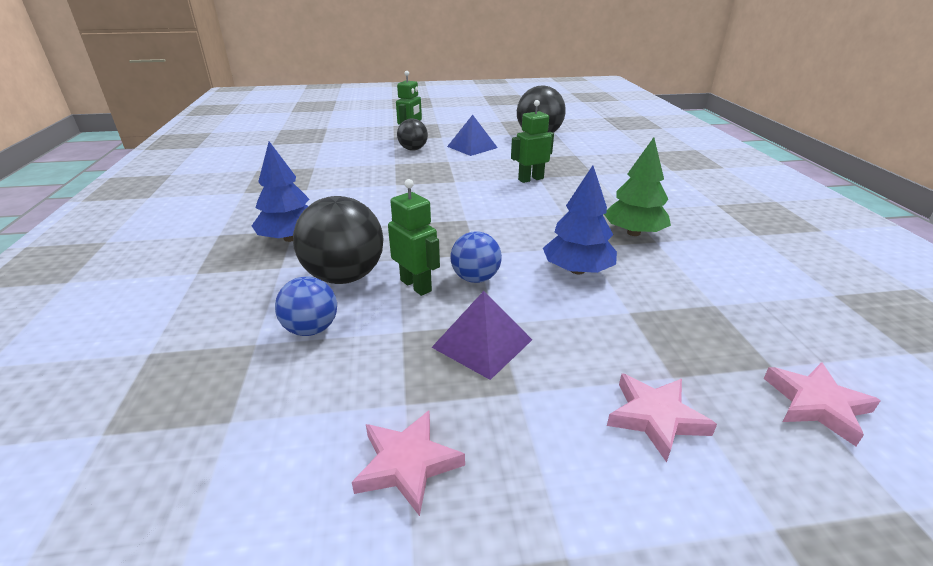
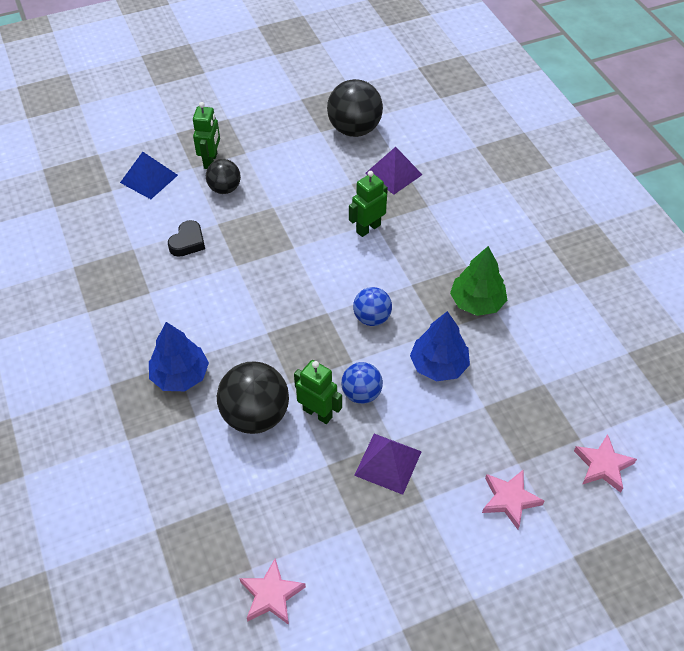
camera: 15 degrees left, 20 degrees up
(311, 329) = (260, 479): blue ball -> blue ball (372, 318)
(362, 169) = (188, 242): none -> black heart
(407, 464) = (374, 569): pink star -> pink star (271, 595)
(472, 147) = (288, 171): blue pyramid -> blue pyramid (149, 178)
(566, 156) = (393, 174): none -> purple pyramid

